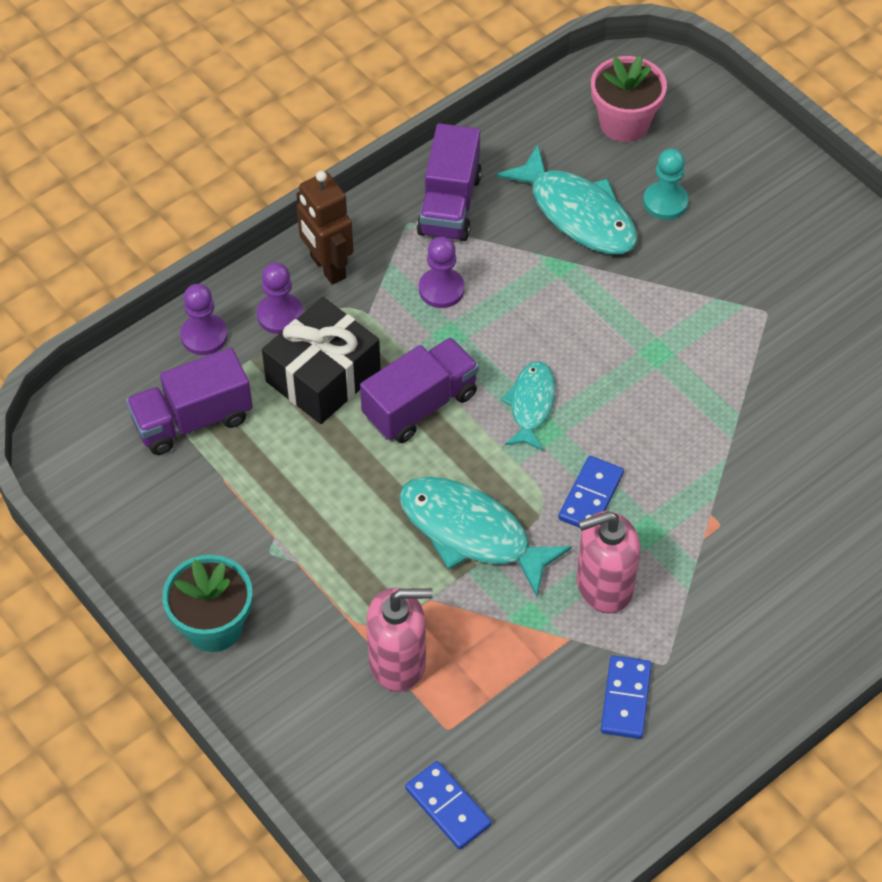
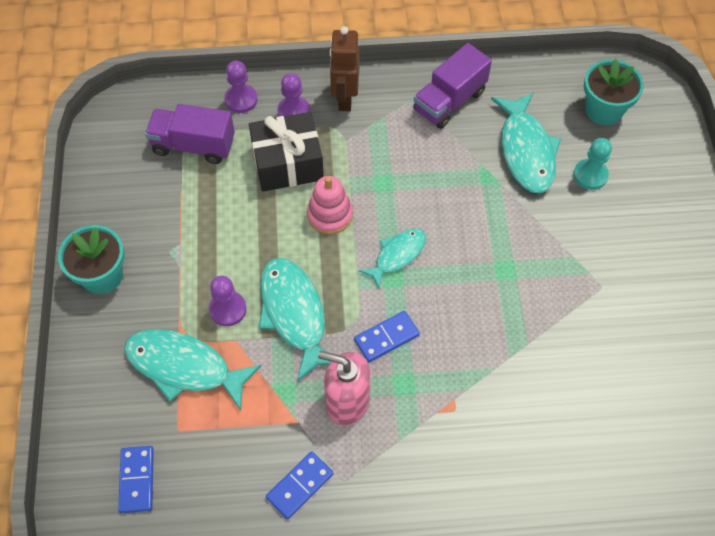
camera: 35 degrees right, 5 degrees up
(398, 662) = (184, 367): pink soap dispenser -> turquoise fish
(420, 405) = (330, 215): purple truck -> pink stacking toy
(441, 289) = (401, 150): purple pawn -> purple pawn (228, 309)
(624, 123) = (603, 110): pink flower pot -> turquoise flower pot

